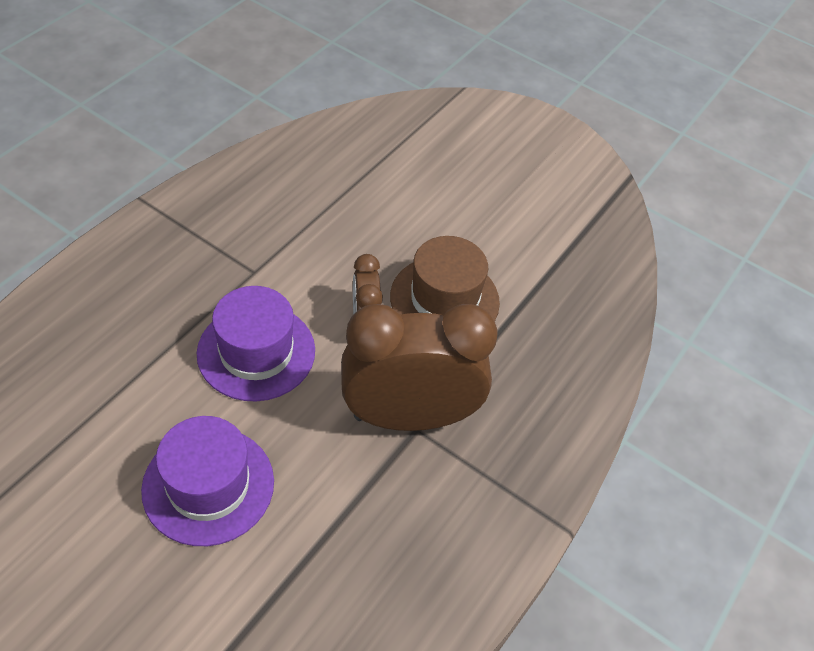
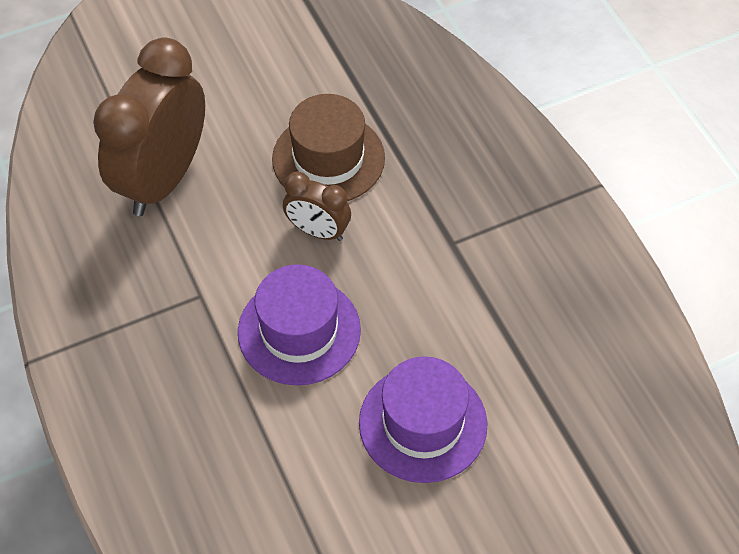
camera: 55 degrees left, 5 degrees up
(409, 416) = (437, 242): brown clock -> brown clock (163, 179)

